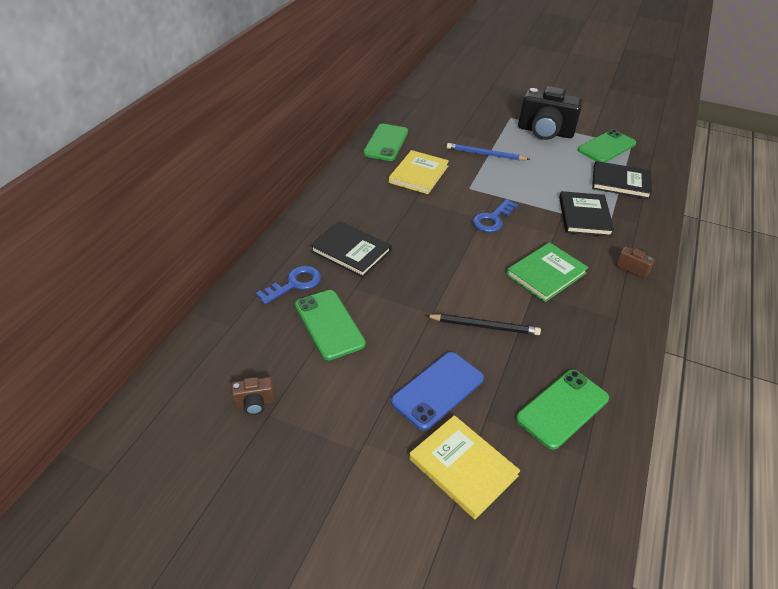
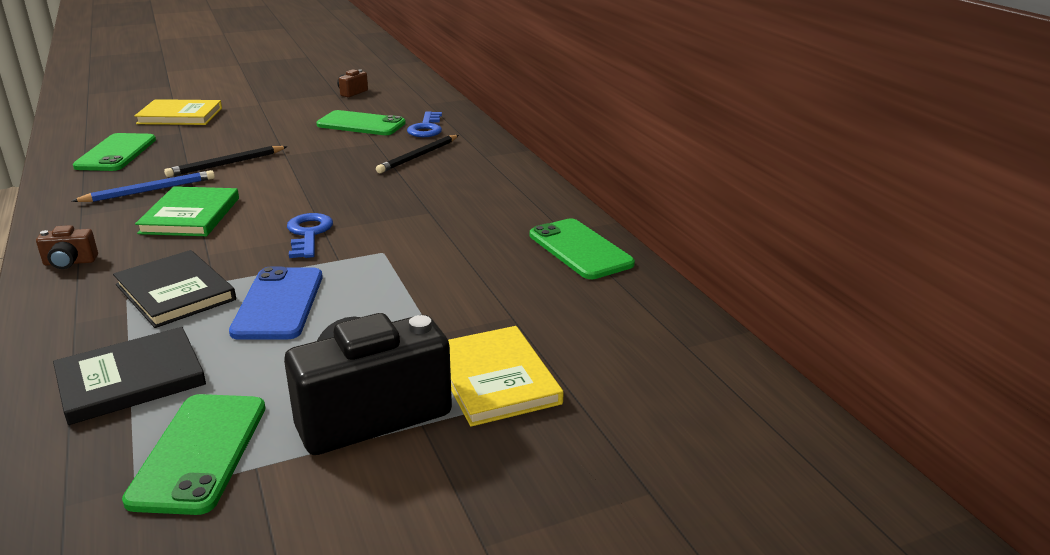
camera: 135 degrees right, 15 degrees down
(351, 251) = (419, 156): black book -> black pencil
(419, 174) = (470, 236): yellow book -> yellow book (495, 379)
(437, 390) = (232, 130): blue phone -> blue phone (279, 304)
(485, 154) = (422, 305): blue pencil -> blue pencil (149, 190)

